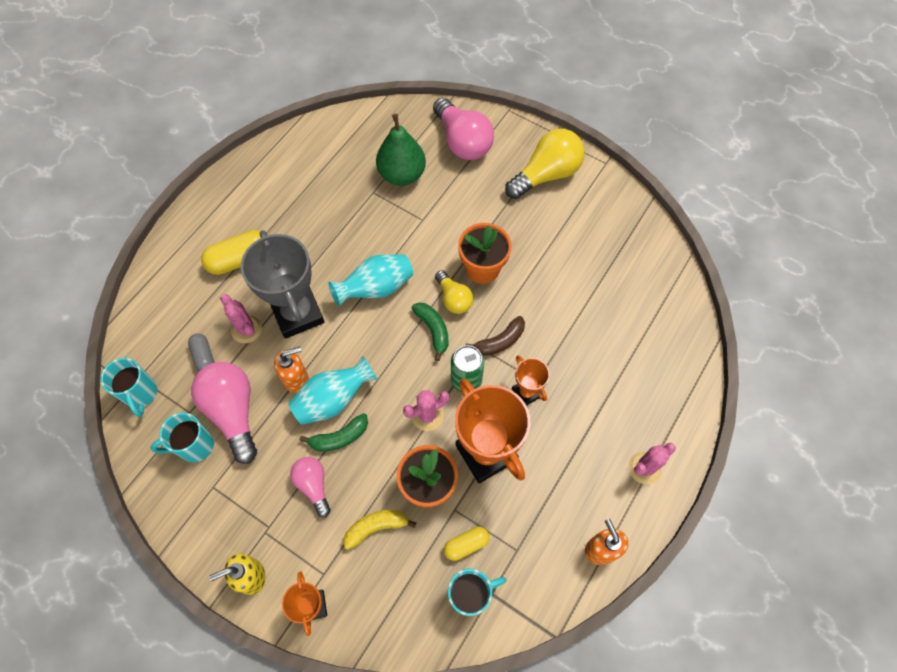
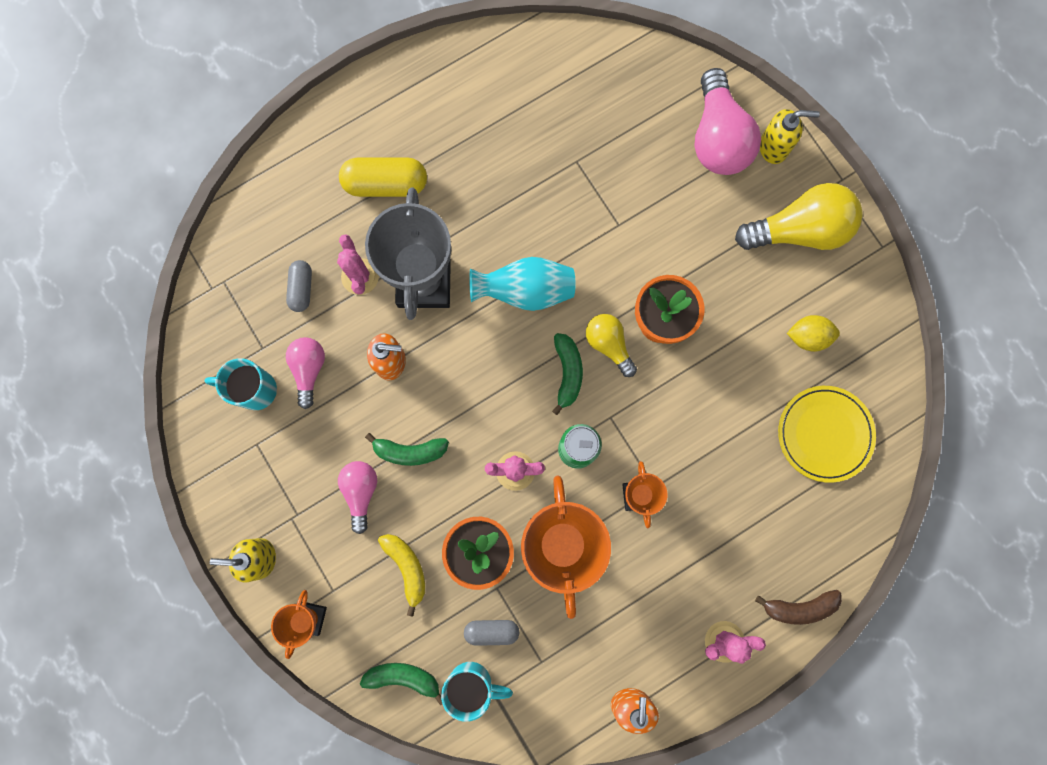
camera: 25 degrees right, 15 degrees up
(141, 394) = (219, 303): turquoise mug -> none
(233, 412) = (309, 369): pink light bulb -> pink light bulb, size x0.57
(333, 399) = (421, 405): turquoise vase -> none
(376, 527) = (407, 568): yellow banana -> yellow banana turned 60 degrees clockwise
(402, 174) = (622, 152): green pear -> none
(412, 617) = (404, 677): none -> green banana
(453, 299) = (608, 344): yellow light bulb -> yellow light bulb turned 150 degrees clockwise
(466, 544) = (492, 631): yellow capsule -> grey capsule
(499, 341) = (636, 421): brown banana -> brown banana (799, 607)
(502, 133) = (774, 147): none -> yellow soap dispenser
(588, 236) = (808, 337): none -> yellow lemon
(634, 293) = (824, 434): none -> yellow plate

